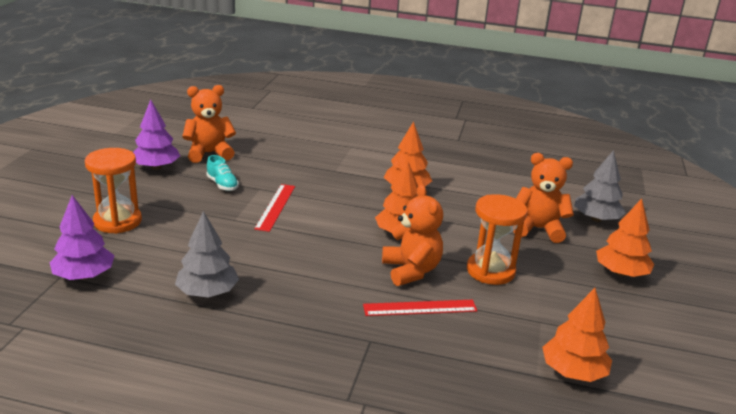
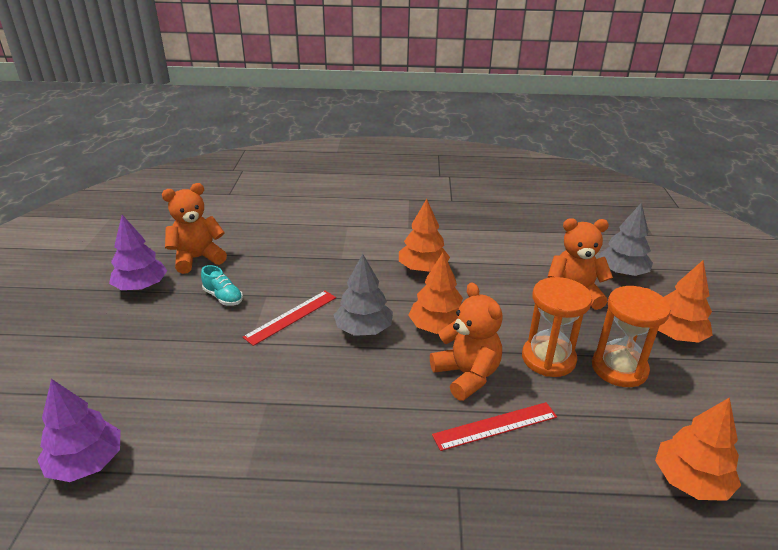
camera: 10 degrees left, 5 degrees up
(117, 221) = (112, 371): orange hourglass -> orange hourglass (619, 368)
(207, 292) = (247, 456): grey tree -> grey tree (363, 329)
(275, 207) = (291, 317): red ruler -> red ruler turned 45 degrees clockwise

